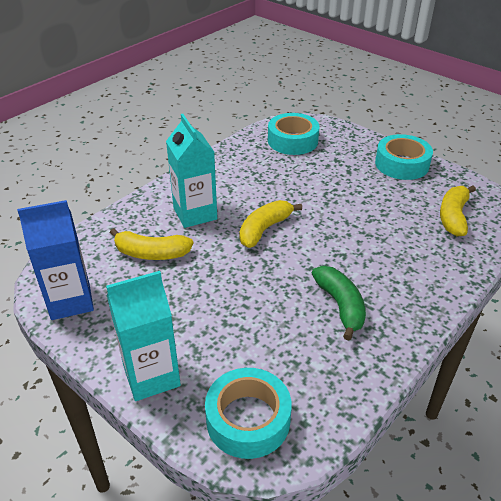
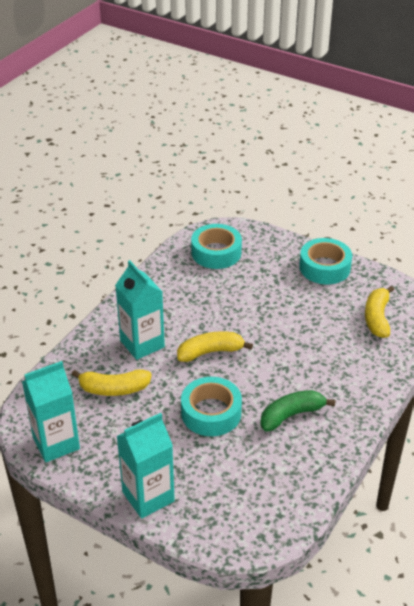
camera: 10 degrees left, 0 degrees up
(70, 301) = (56, 443): blue carton -> turquoise carton
(248, 419) = (235, 519): turquoise tape -> turquoise tape (211, 413)
(264, 229) = (210, 352): yellow banana -> yellow banana turned 45 degrees clockwise
(340, 305) = (291, 415): green banana -> green banana turned 90 degrees counterclockwise

